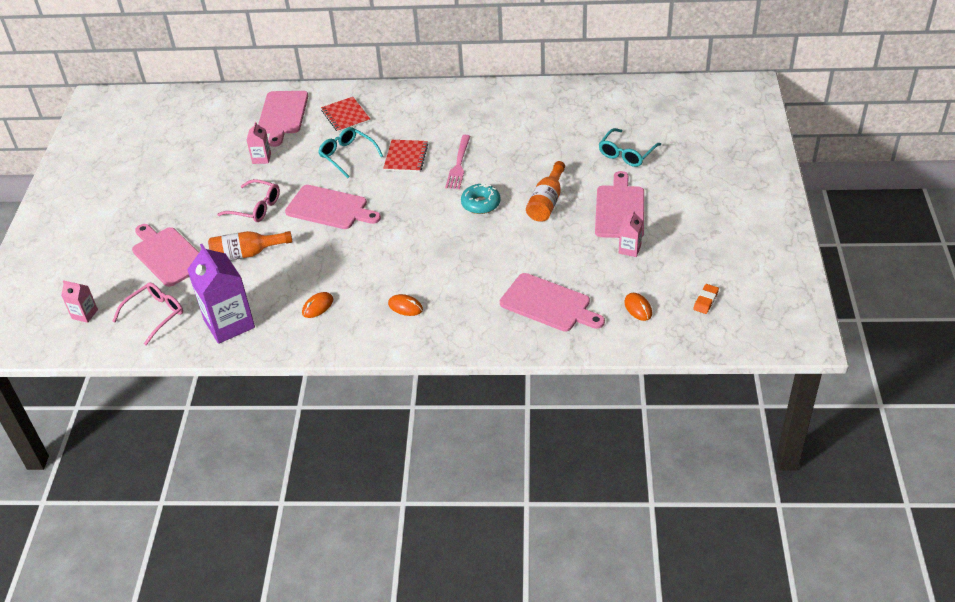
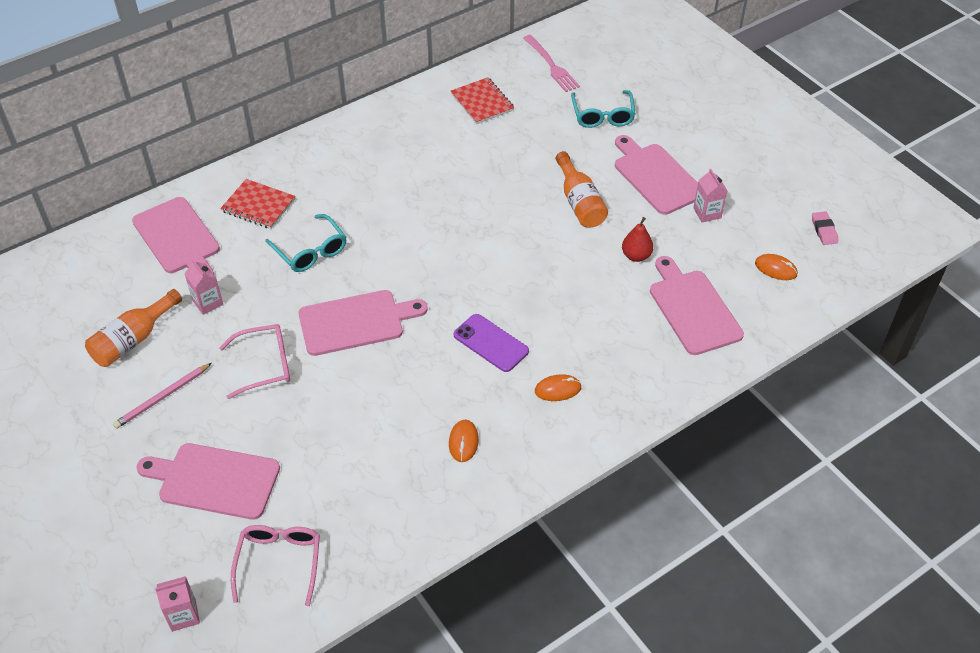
camera: 40 degrees left, 5 degrees up
(187, 198) = (162, 397): none -> pink pencil
(229, 323) = (383, 520): purple carton -> none
(246, 254) = (314, 426): orange bottle -> orange bottle (133, 339)
(347, 155) = (310, 251): turquoise glasses -> turquoise glasses turned 135 degrees counterclockwise
(395, 259) = (491, 343): none -> purple phone
(406, 157) = (380, 222): red notebook -> red notebook (482, 102)
(458, 165) = (447, 204): pink fork -> pink fork (552, 66)
(481, 204) = (516, 236): turquoise donut -> none
(547, 253) = (636, 256): none -> red pear
(548, 304) = (693, 309): pink cutting board -> pink cutting board turned 105 degrees counterclockwise
(705, 301) = (824, 230): orange eraser -> pink eraser

